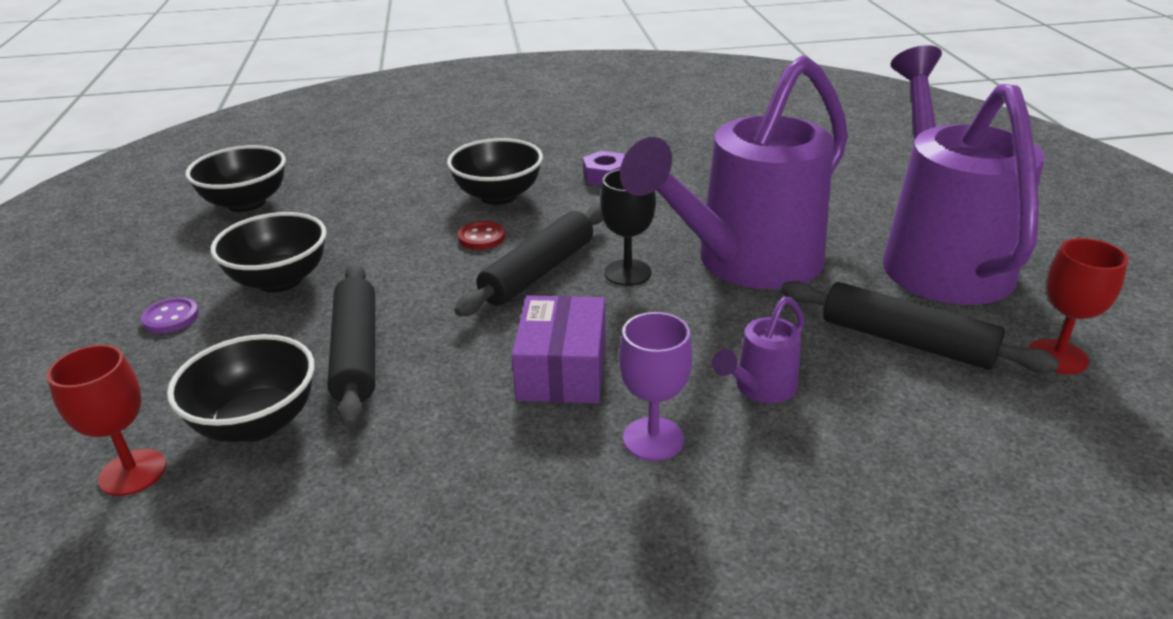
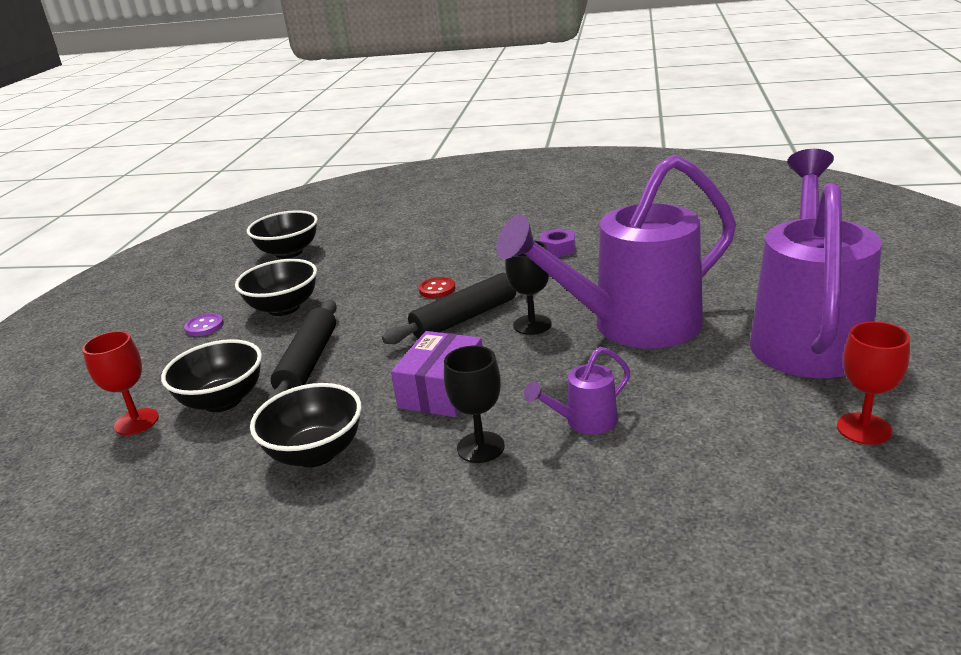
camera: 20 degrees right, 5 degrees down
(498, 196) = (466, 259): black bowl -> black bowl (316, 453)
(653, 439) = (480, 447): purple goblet -> black goblet
(907, 341) = (732, 400): black rolling pin -> none

